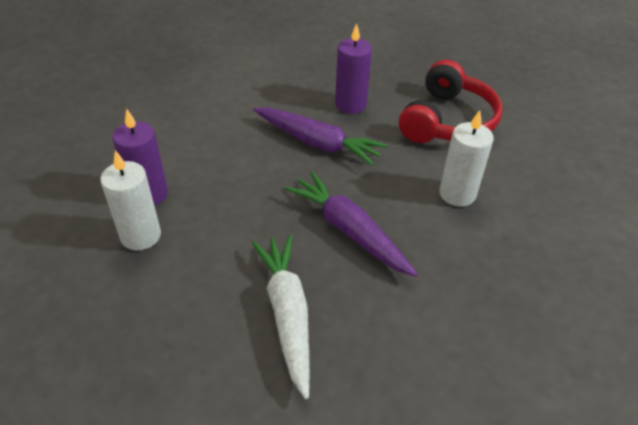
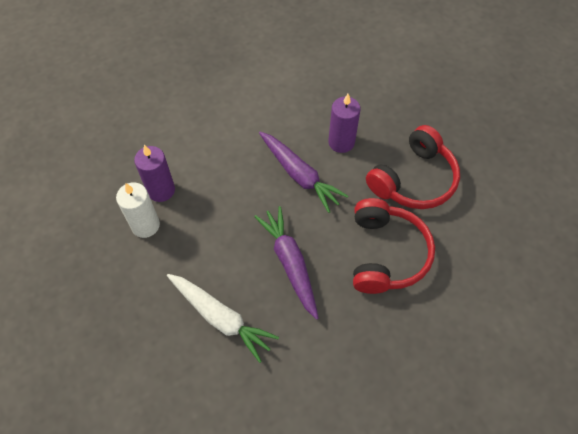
camera: 20 degrees right, 15 degrees up
(287, 314) = (221, 318): white carrot -> white carrot turned 120 degrees clockwise
(457, 194) = (386, 254): white candle -> red headphones

